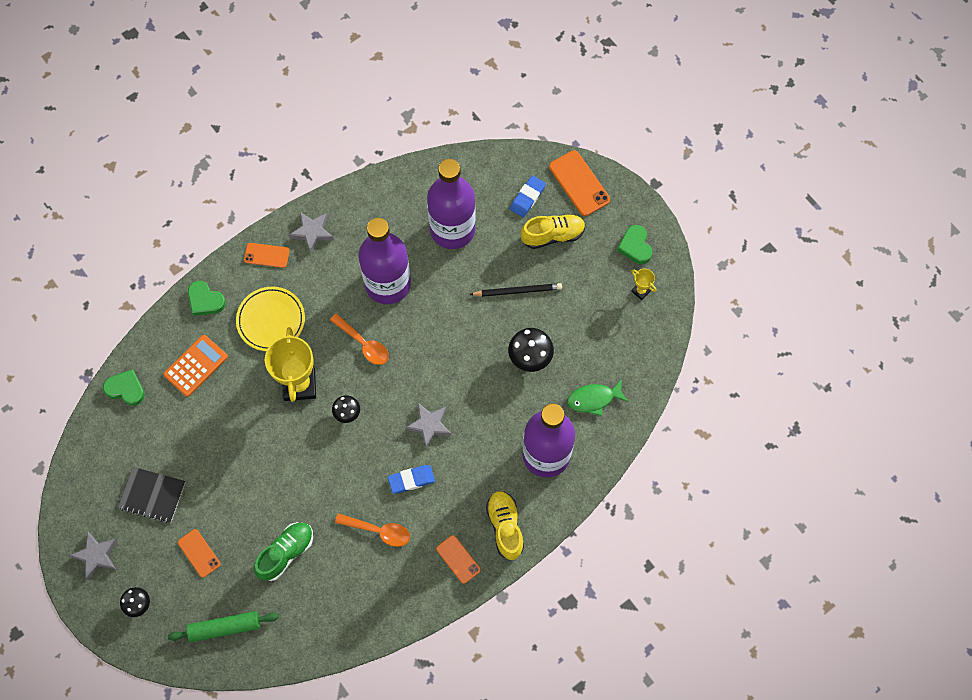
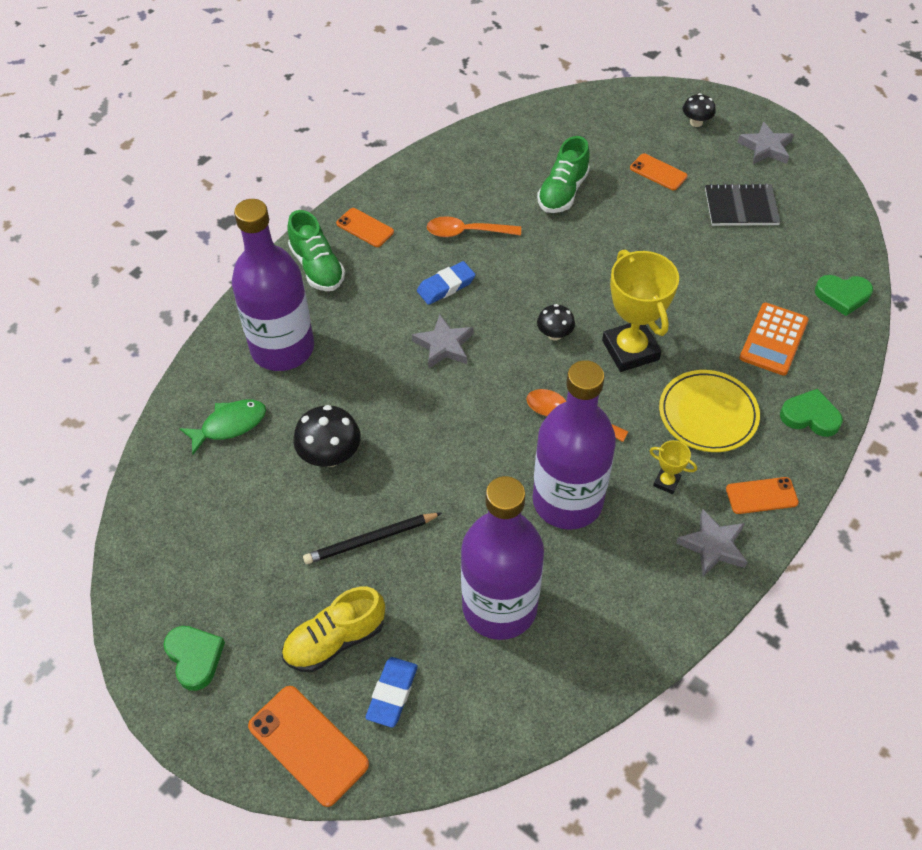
camera: 165 degrees right, 15 degrees down
(225, 627) = (596, 124): green rolling pin -> none
(505, 527) = (317, 267): yellow shoe -> green shoe
(640, 291) = (178, 588): yellow trophy -> yellow trophy (666, 482)

